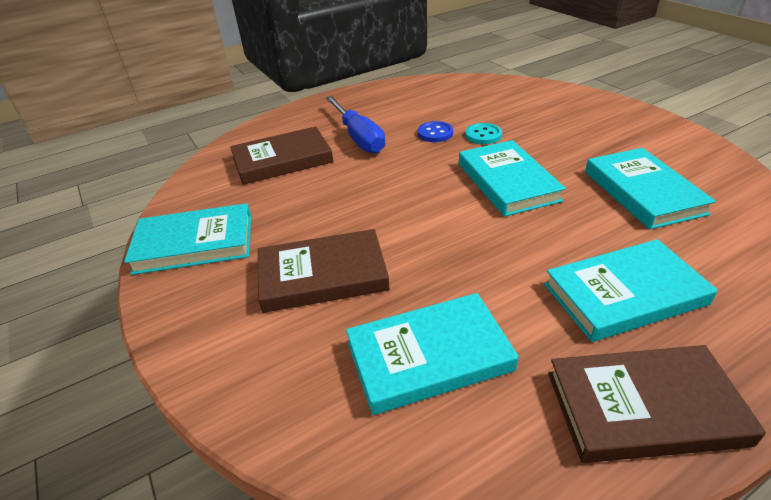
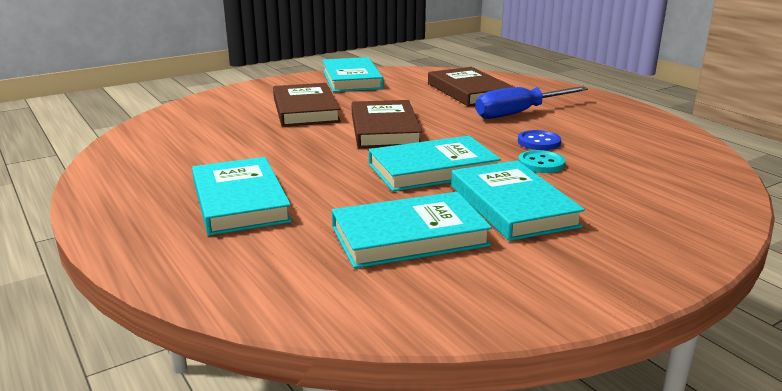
camera: 85 degrees right, 15 degrees down
(429, 356) = (212, 136): turquoise book -> turquoise book (512, 206)
(644, 408) = (126, 192): brown book -> brown book (384, 129)

